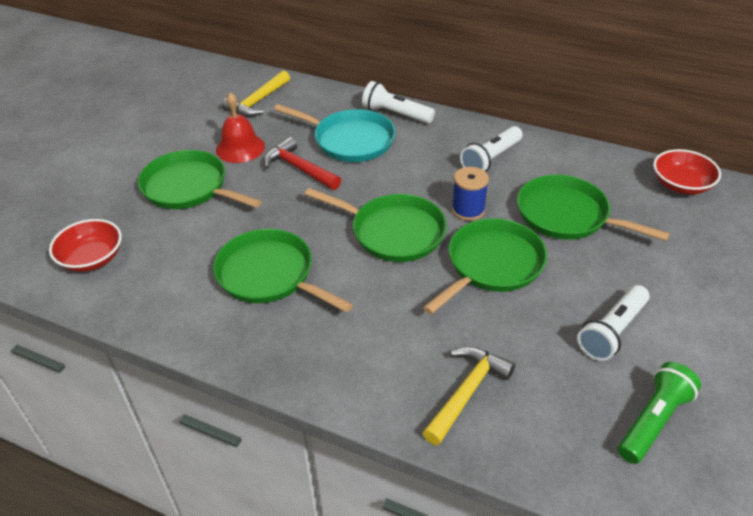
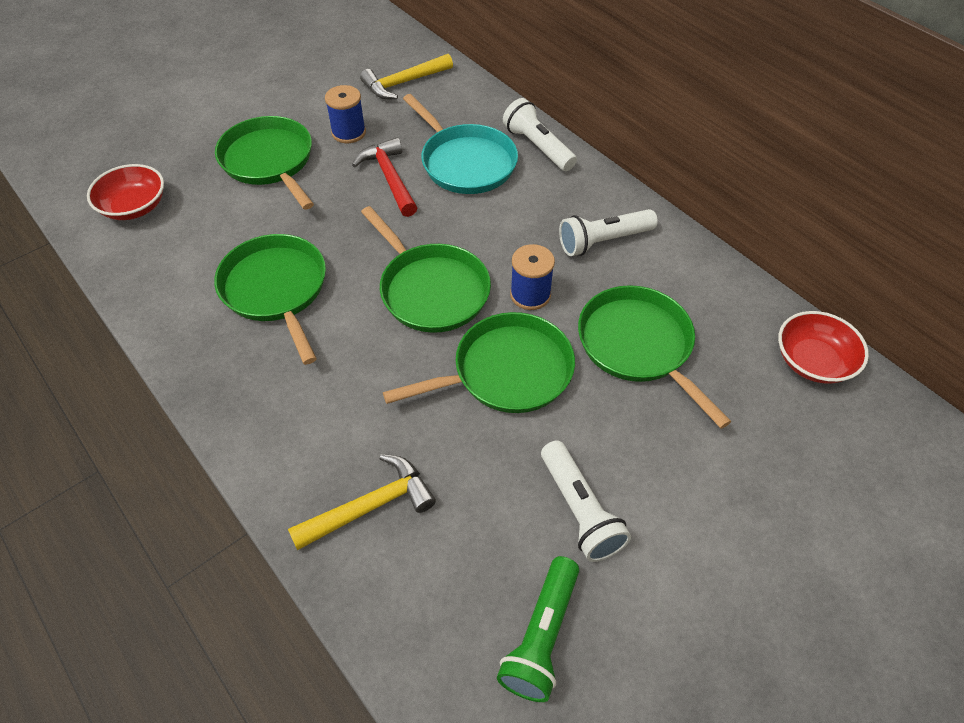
camera: 25 degrees right, 10 degrees up
(240, 148) = (348, 132): red bell -> blue spool
(612, 331) = (579, 510): white flashlight -> white flashlight turned 90 degrees counterclockwise
(653, 421) = (541, 636): green flashlight -> green flashlight turned 135 degrees clockwise

